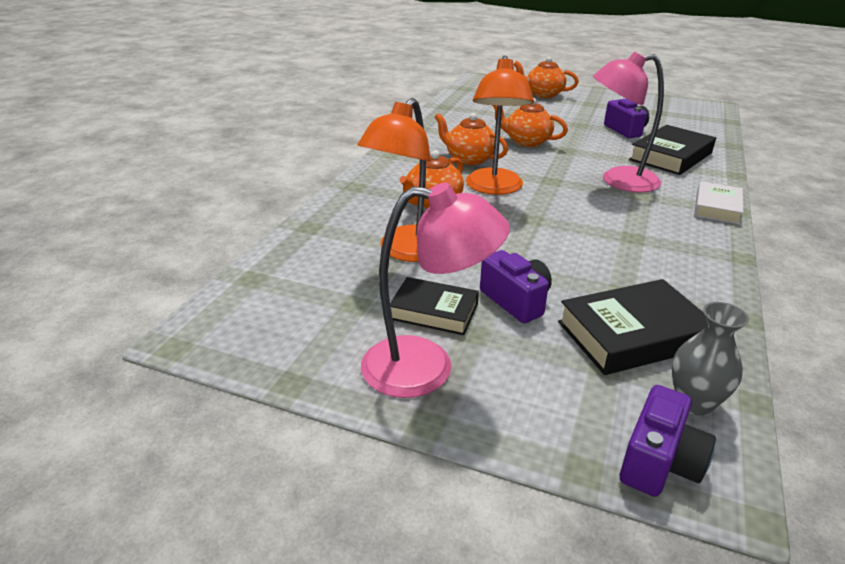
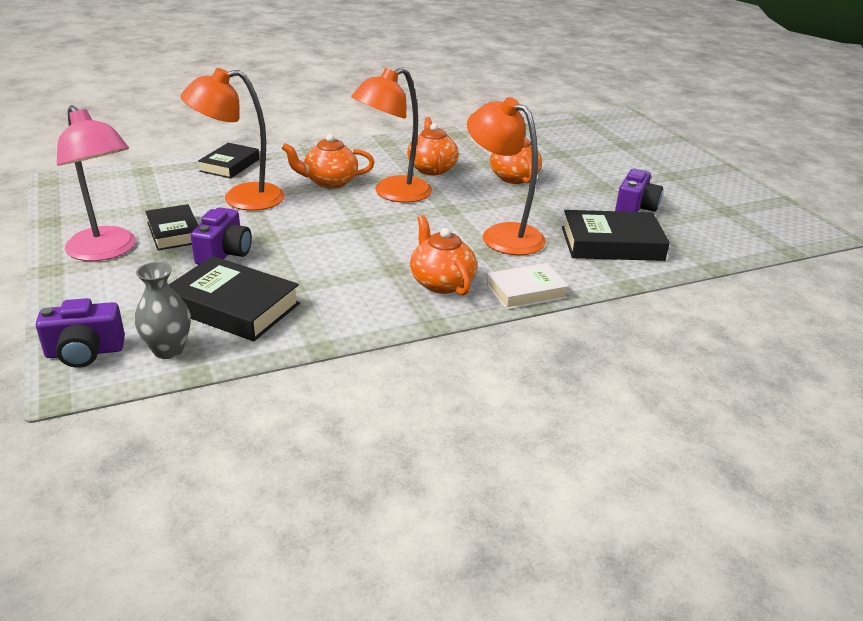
camera: 45 degrees right, 0 degrees up
(321, 230) = (230, 165): none -> black book
(543, 94) = (647, 150): orange teapot -> orange teapot (441, 282)
(618, 181) = (502, 235): pink lamp -> orange lamp

